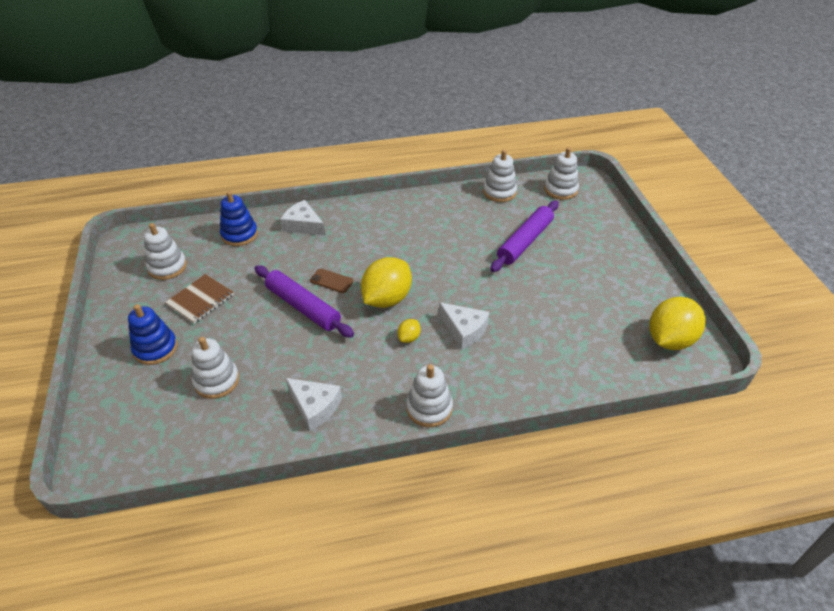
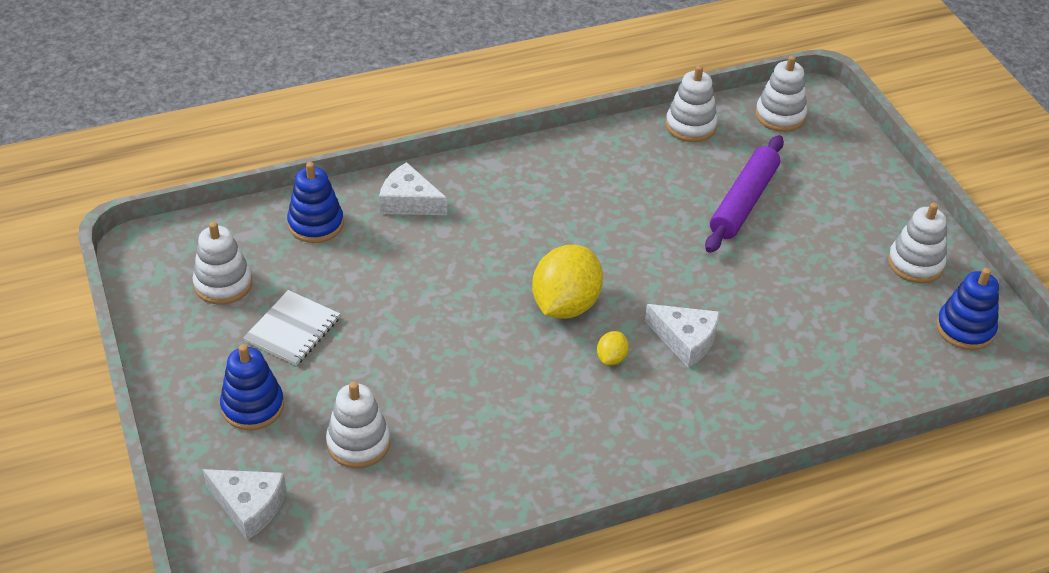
camera: 10 degrees left, 0 degrees up
(200, 300) = (292, 330): brown notebook -> white notebook
(303, 307) = (448, 327): purple rolling pin -> none
(315, 406) = (507, 464): white cheese -> white cheese (249, 506)
(331, 281) = (477, 285): brown phone -> none
(429, 408) = (663, 451): white stacking toy -> white stacking toy (915, 263)
(669, 339) = (965, 329): yellow lemon -> blue stacking toy

